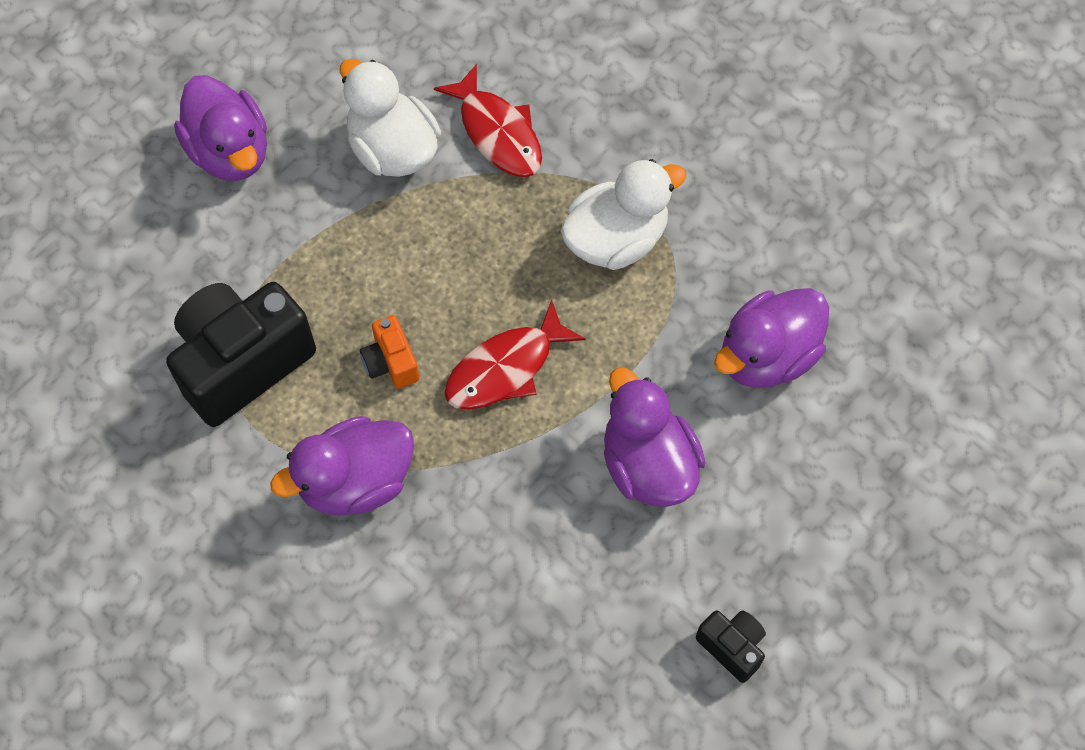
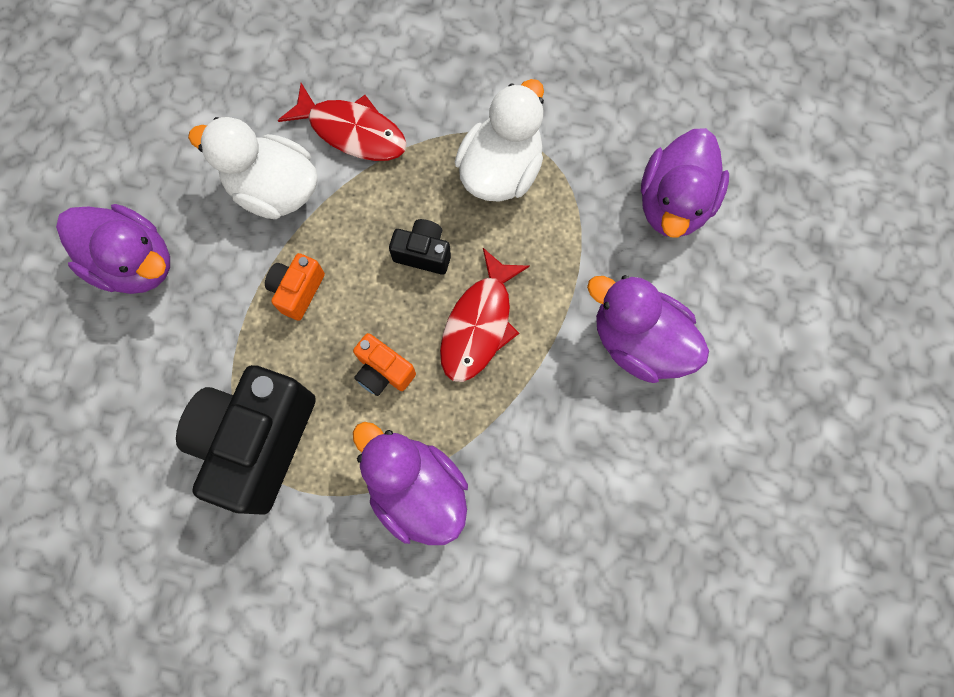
camera: 30 degrees left, 10 degrees up
(356, 481) = (416, 489): purple duck -> purple duck turned 105 degrees clockwise
(358, 250) = (298, 291): none -> orange camera
(732, 647) = (792, 453): black camera -> black camera (423, 253)

